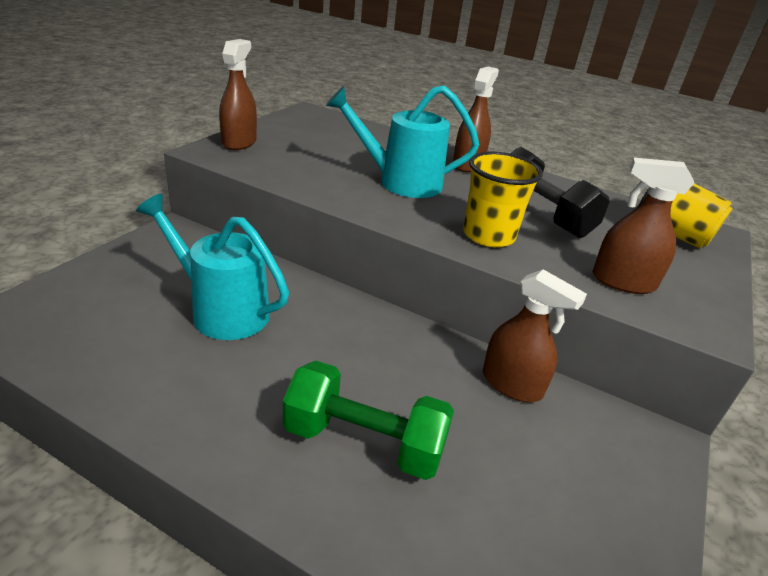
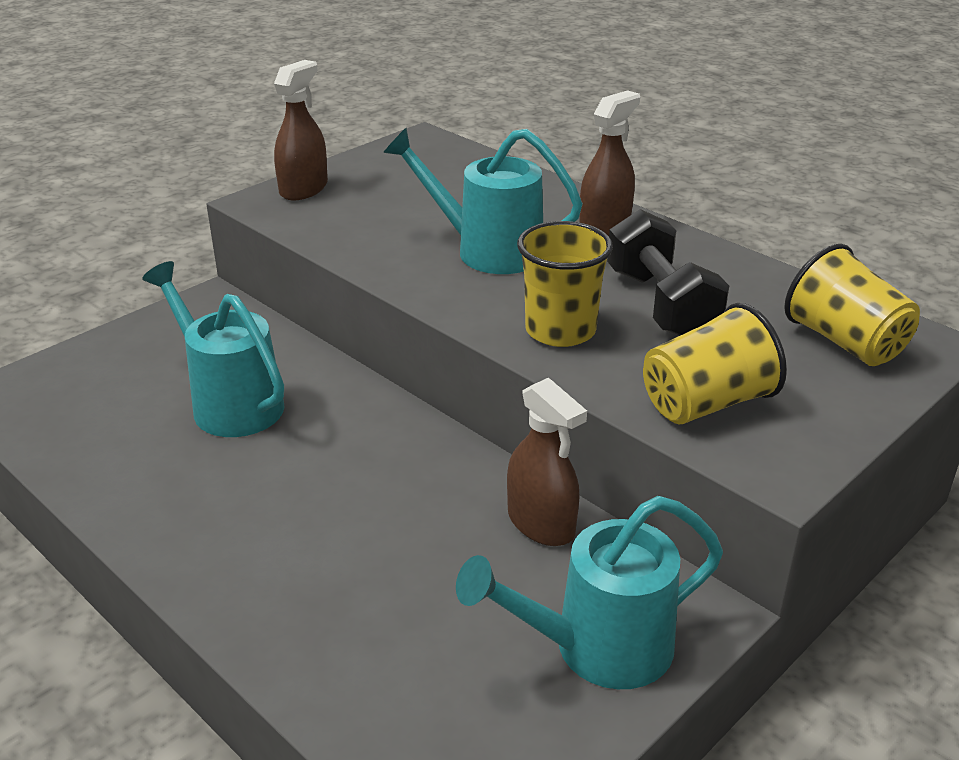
camera: 20 degrees right, 0 degrees up
(364, 442) = (326, 561): green dumbbell -> none
(612, 486) = (596, 649): none -> turquoise watering can
(623, 282) = (706, 404): brown spray bottle -> yellow cup

